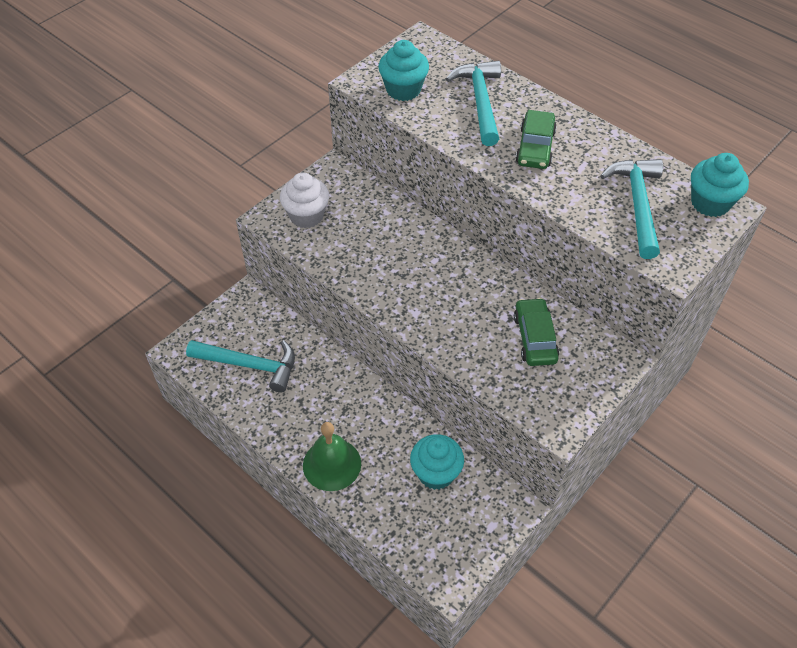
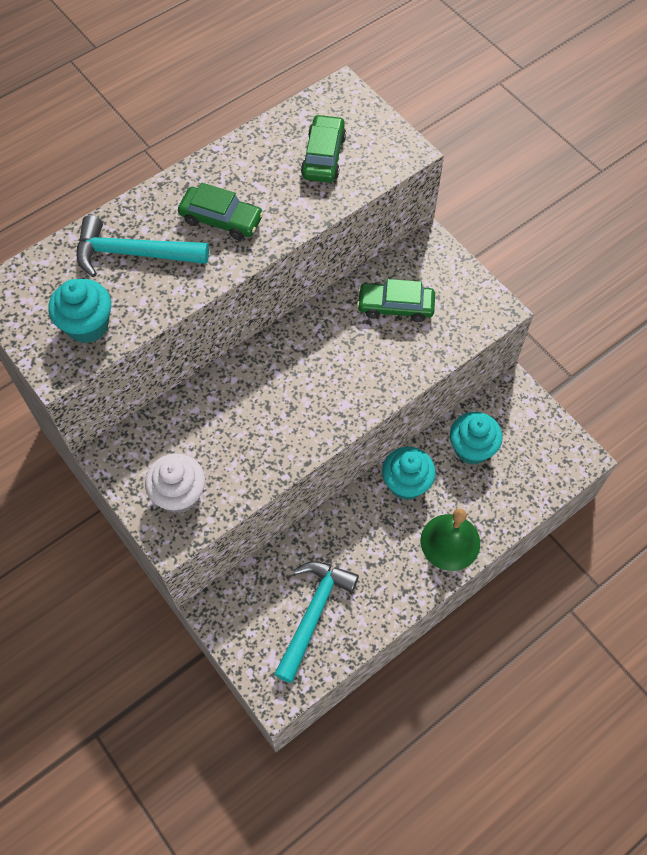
camera: 80 degrees left, 10 degrees up
(637, 205) = (323, 156): turquoise hammer -> green car
(710, 203) = (333, 102): turquoise cupcake -> turquoise cupcake (406, 483)

